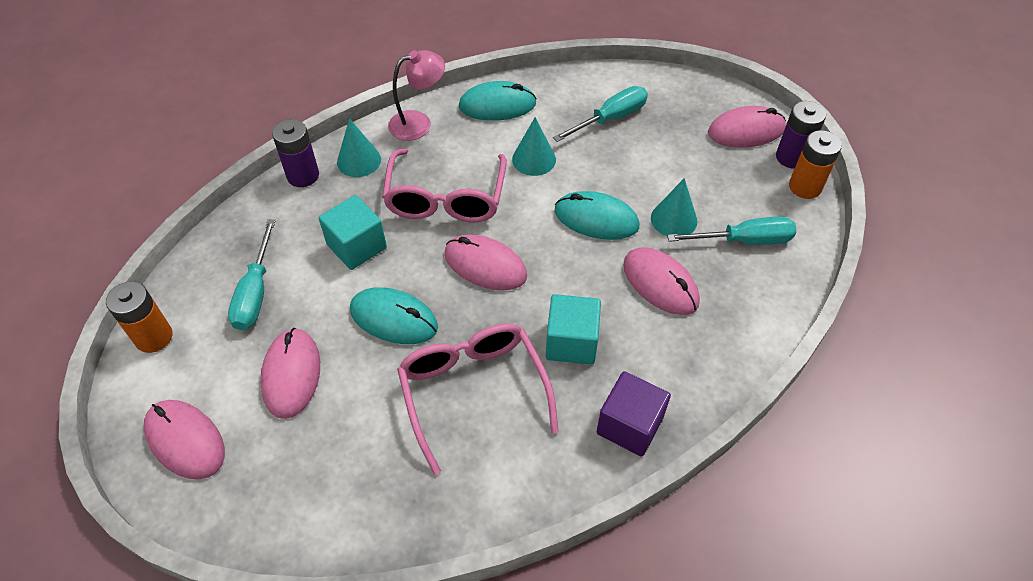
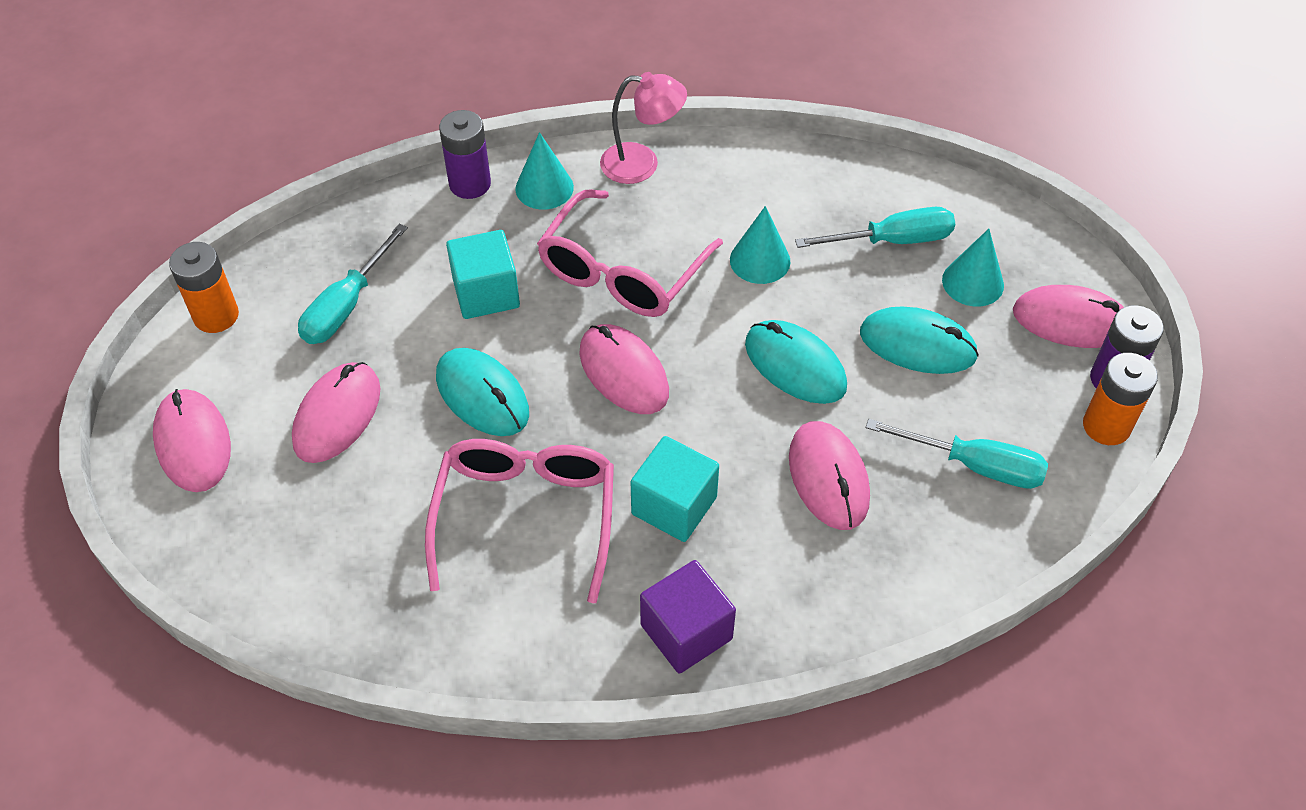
camera: 25 degrees right, 0 degrees up
(497, 105) = (753, 173): turquoise mouse -> turquoise mouse (917, 344)
(674, 219) = (896, 403): turquoise cone -> turquoise cone (973, 282)

